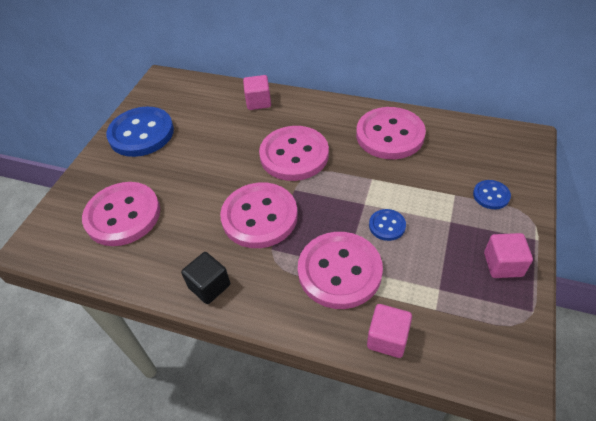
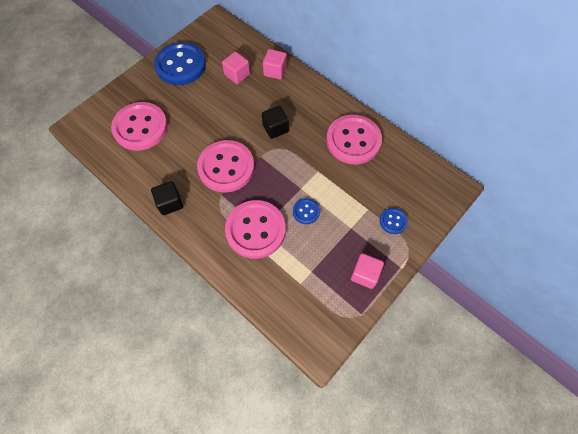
camera: 20 degrees right, 15 degrees up
(294, 155) = (275, 128): pink button -> black cube
(387, 338) = (258, 288): pink cube -> pink cube (237, 75)

